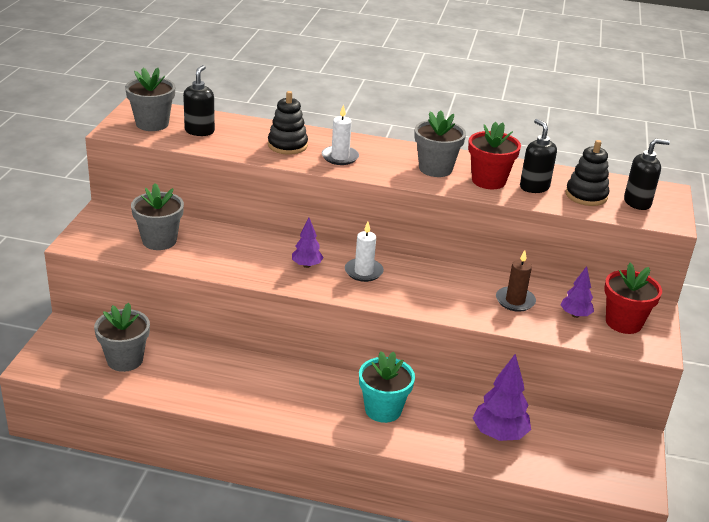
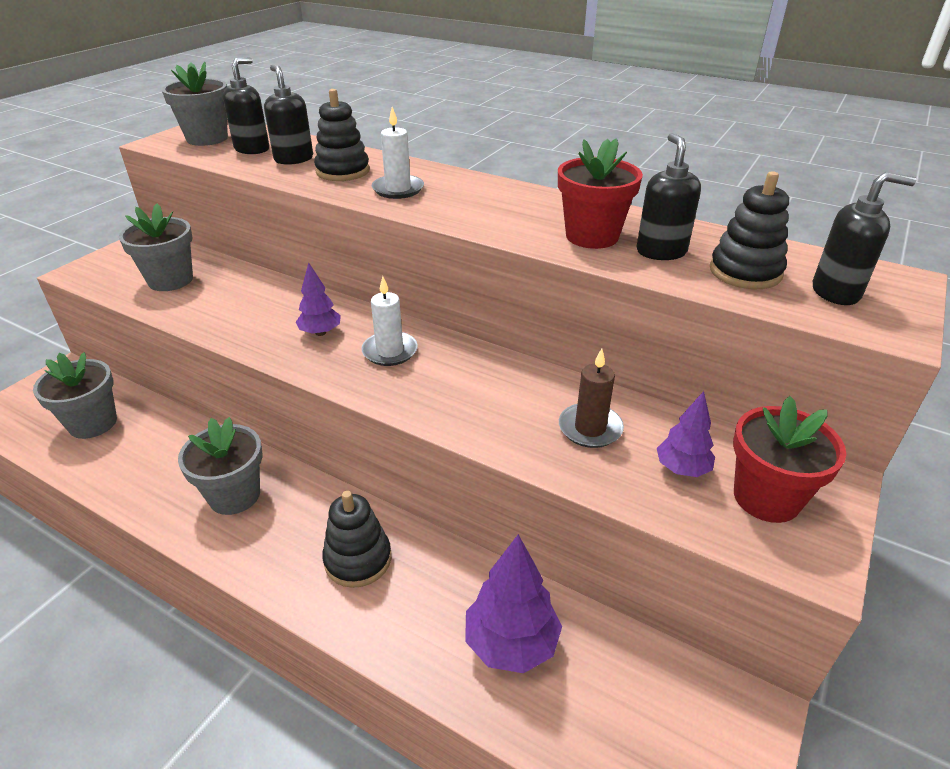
camera: 20 degrees right, 5 degrees up
(241, 138) = (293, 159): none -> black soap dispenser
(383, 410) = (358, 559): turquoise flower pot -> black stacking toy
(435, 169) = (521, 214): grey flower pot -> grey flower pot (234, 495)

